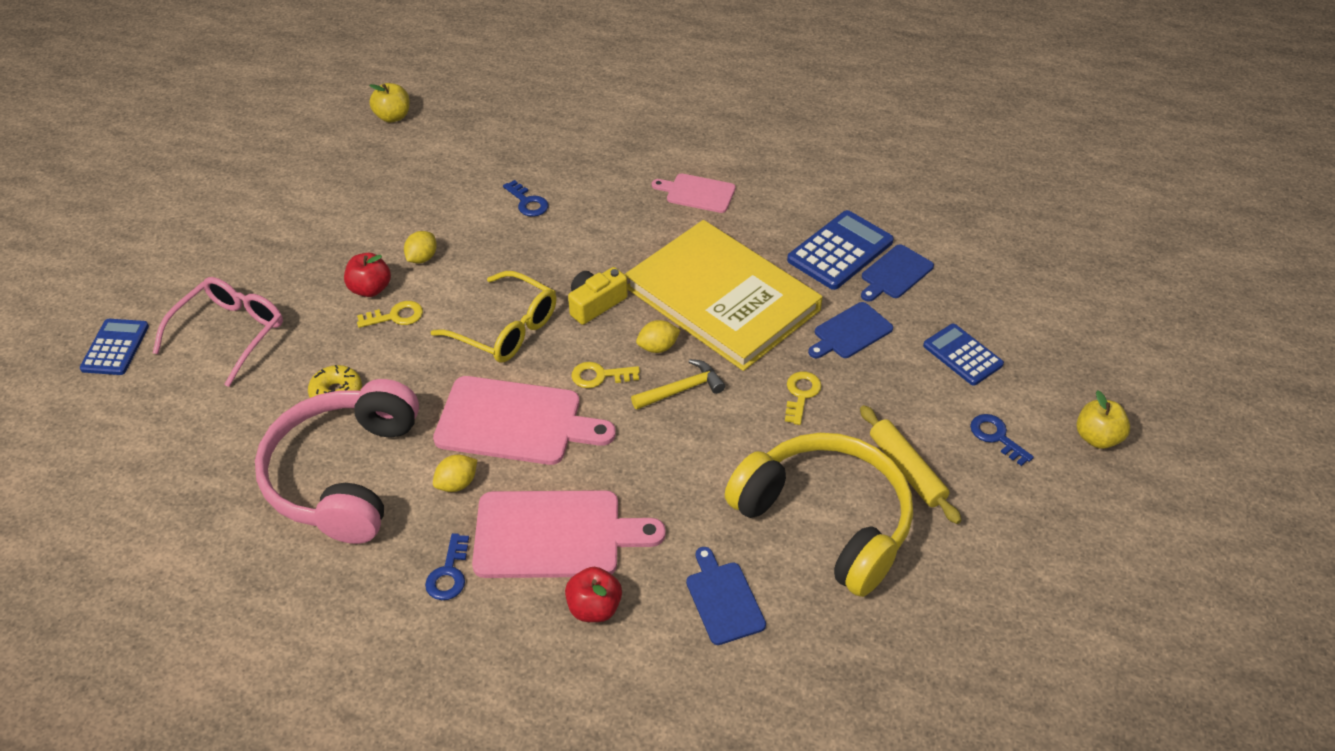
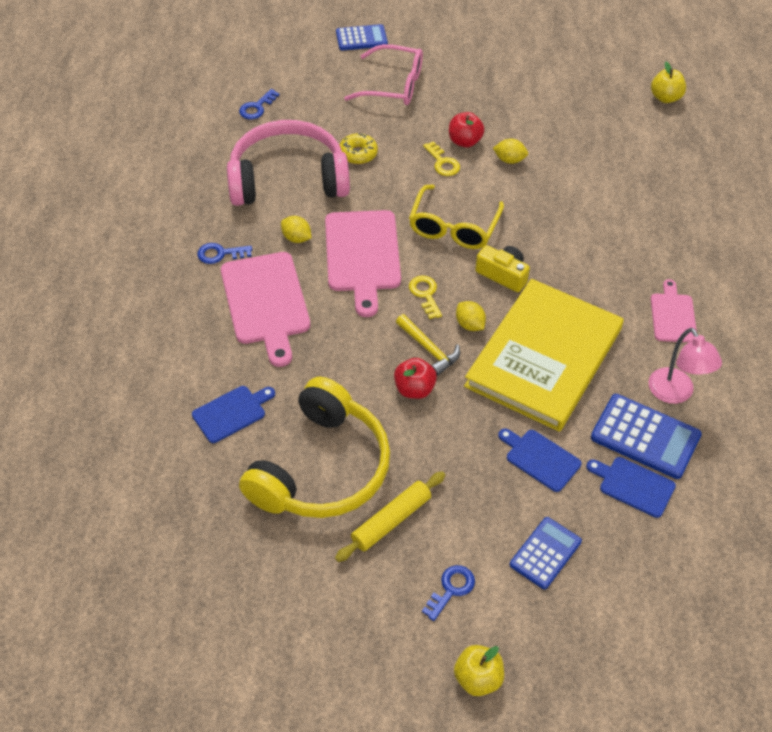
camera: 75 degrees right, 5 degrees up
(527, 202) = (603, 205): blue key -> blue key (257, 107)
(594, 608) = (209, 338): red apple -> red apple (414, 389)
(794, 217) = (675, 394): none -> pink lamp
(801, 394) = (451, 432): yellow key -> none

